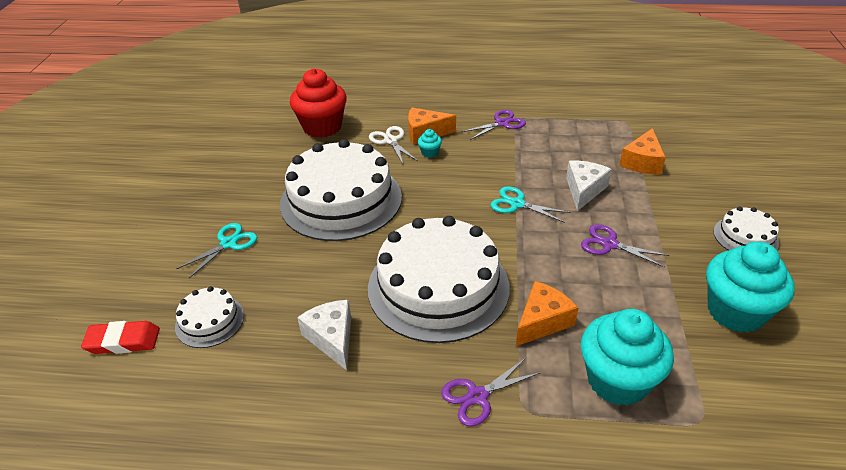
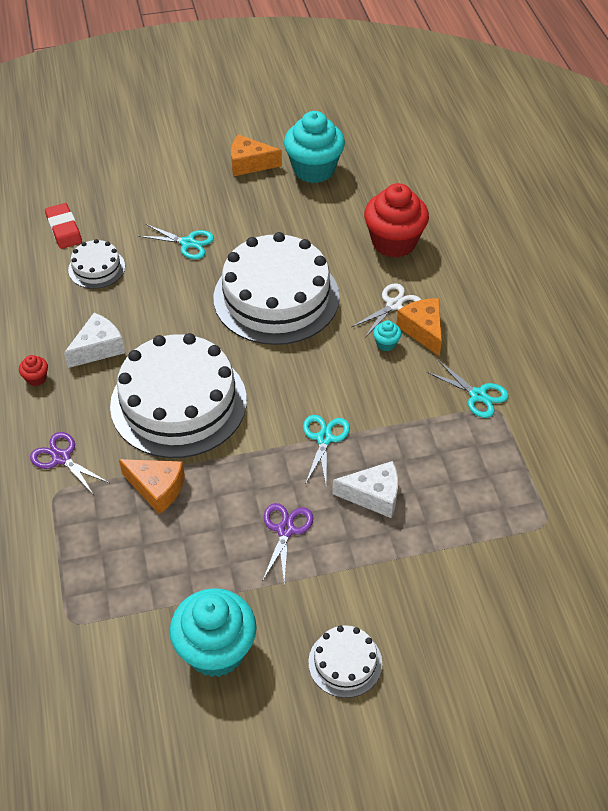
camera: 70 degrees right, 10 degrees up
(347, 404) = (36, 378): none -> red cupcake
(502, 123) = (478, 395): purple scissors -> turquoise scissors
(617, 380) = (101, 554): turquoise cupcake -> turquoise cupcake (314, 169)
(642, 162) = (457, 549): orange cheese -> orange cheese (250, 164)

